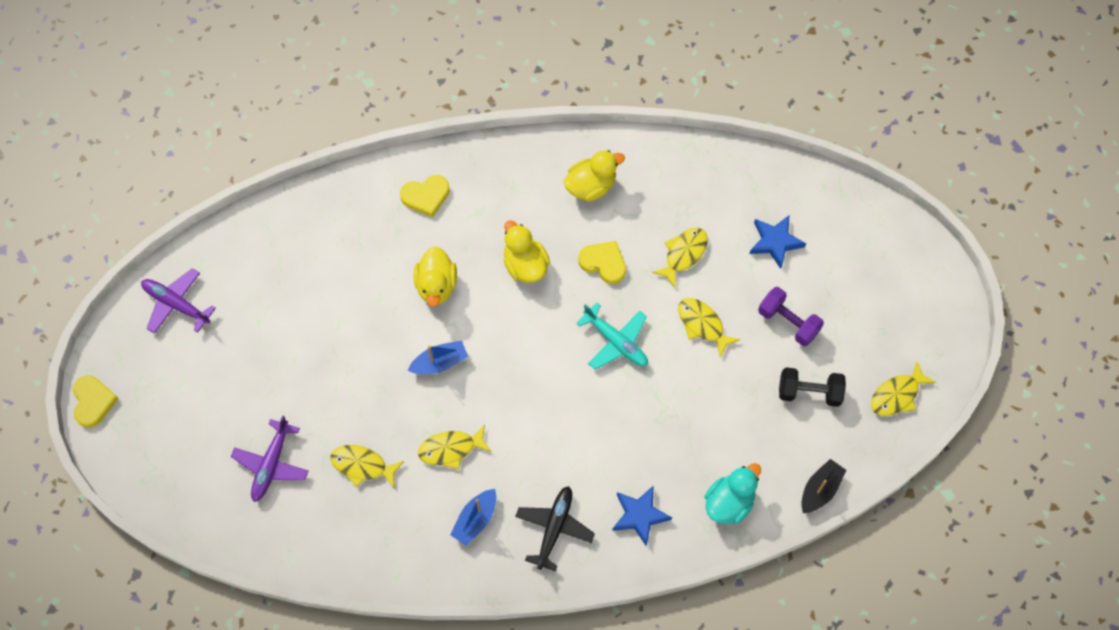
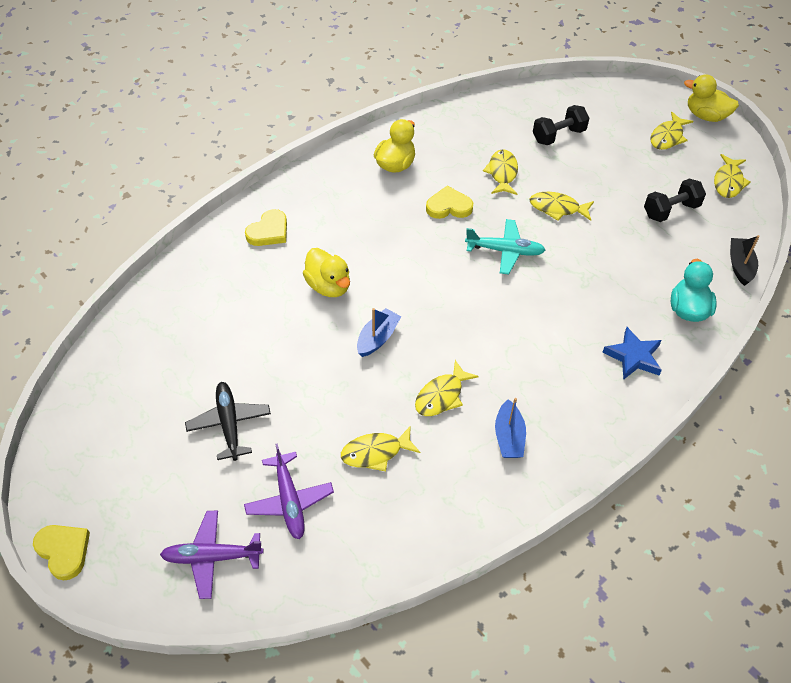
camera: 35 degrees left, 15 degrees down
(176, 304) = (96, 421): purple plane -> purple plane (212, 557)
(525, 265) = (389, 237): yellow duck -> yellow duck (705, 116)
(554, 528) = (578, 405): black plane -> black plane (229, 424)
(775, 242) = (558, 136): blue star -> black dumbbell
(788, 322) = (614, 177): purple dumbbell -> none
(885, 307) = (667, 137): none -> yellow fish

